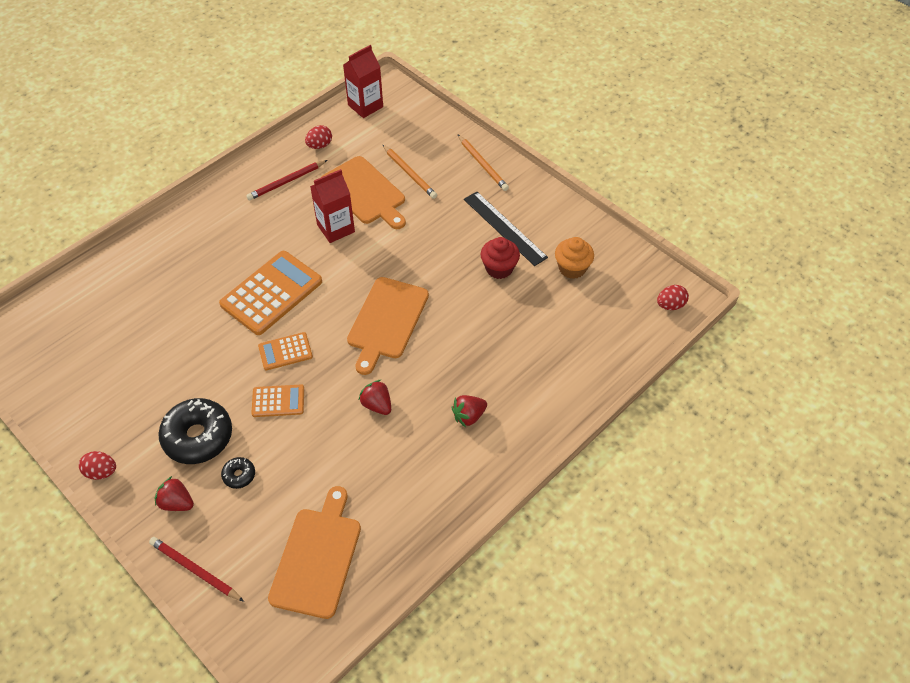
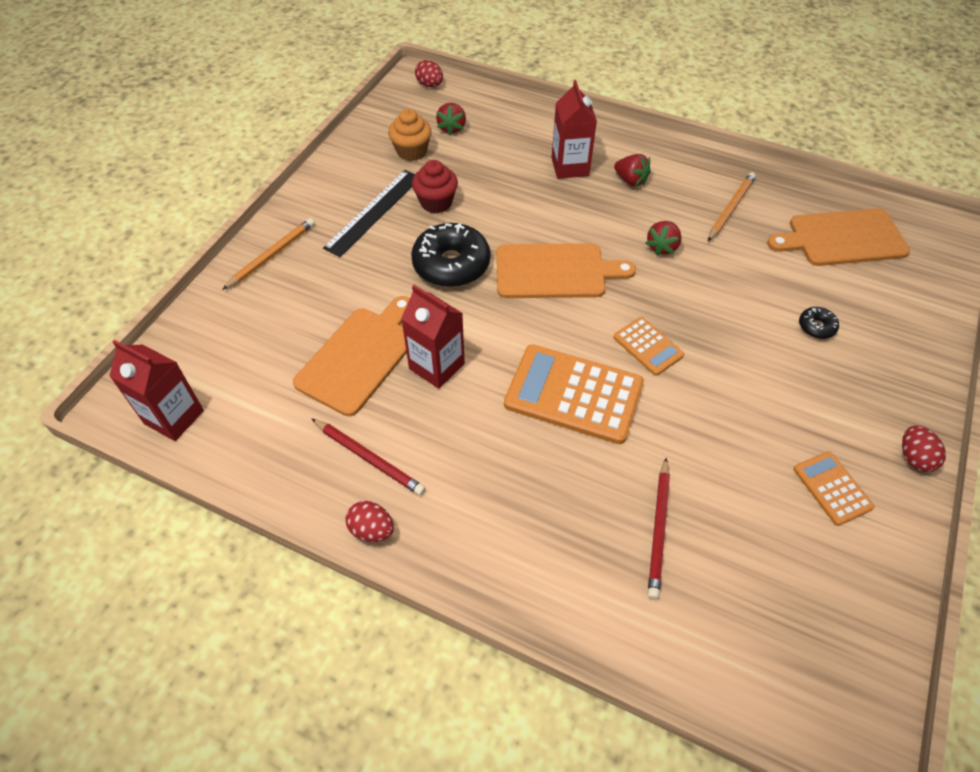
camera: 110 degrees left, 0 degrees up
(177, 502) = (885, 367): red strawberry -> red strawberry (452, 128)
(195, 570) = (930, 320): red pencil -> red pencil (658, 529)
(198, 437) = (804, 382): black donut -> black donut (451, 264)
(278, 401) = (713, 328): orange calculator -> orange calculator (832, 488)
(319, 145) = (278, 445): red egg -> red egg (372, 530)
(409, 173) = (308, 321): orange pencil -> orange pencil (730, 208)
(507, 375) = (570, 167): none -> red carton

